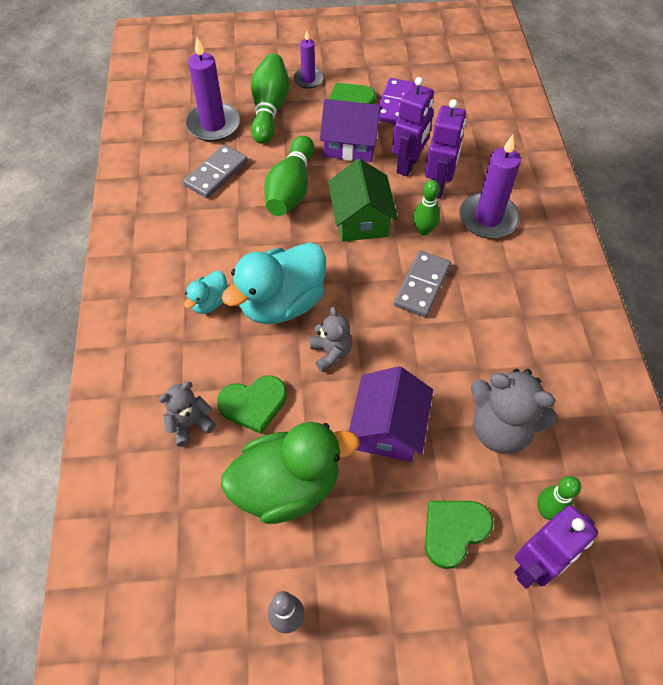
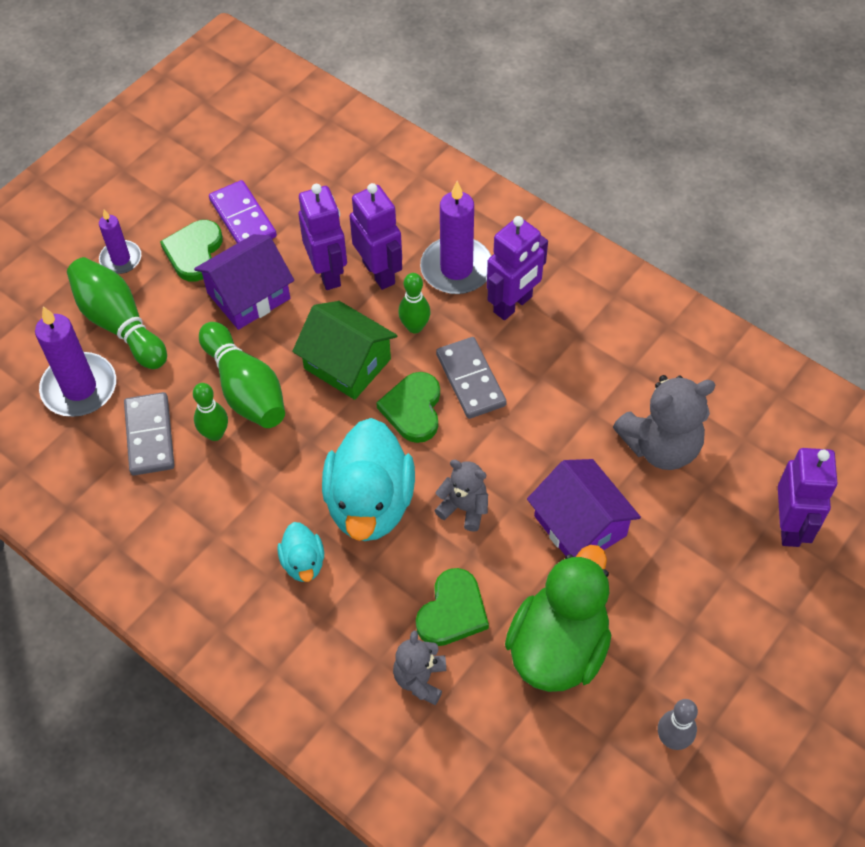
camera: 45 degrees left, 0 degrees up
(454, 531) = (713, 557): green heart -> green heart (413, 409)
(500, 265) = (513, 305): none -> purple robot
(547, 511) = (757, 479): green bowling pin -> green bowling pin (215, 434)

